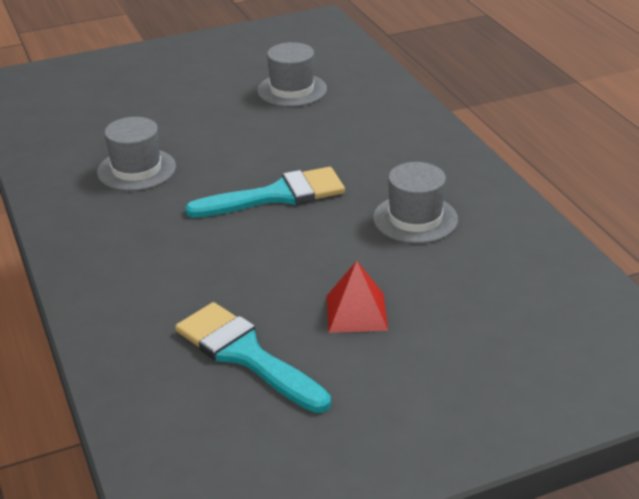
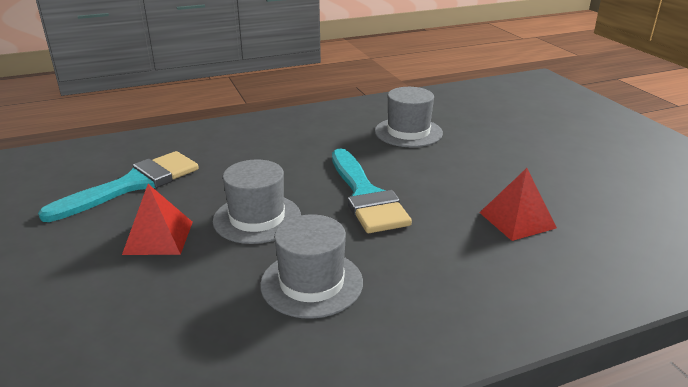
camera: 90 degrees right, 5 degrees down
(292, 90) = (596, 203): grey hat -> grey hat (257, 218)
(318, 125) = (517, 220): none -> red pyramid

